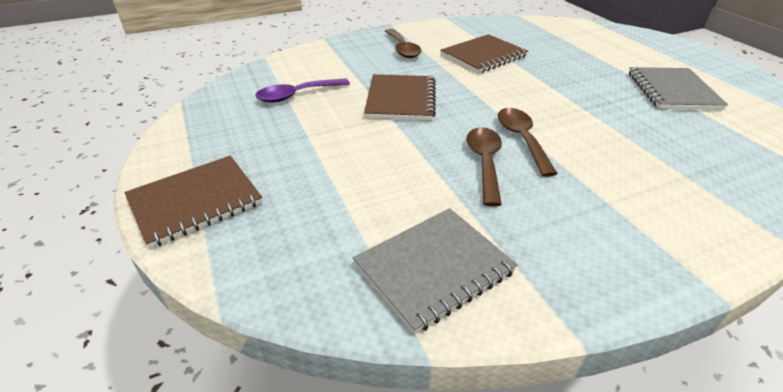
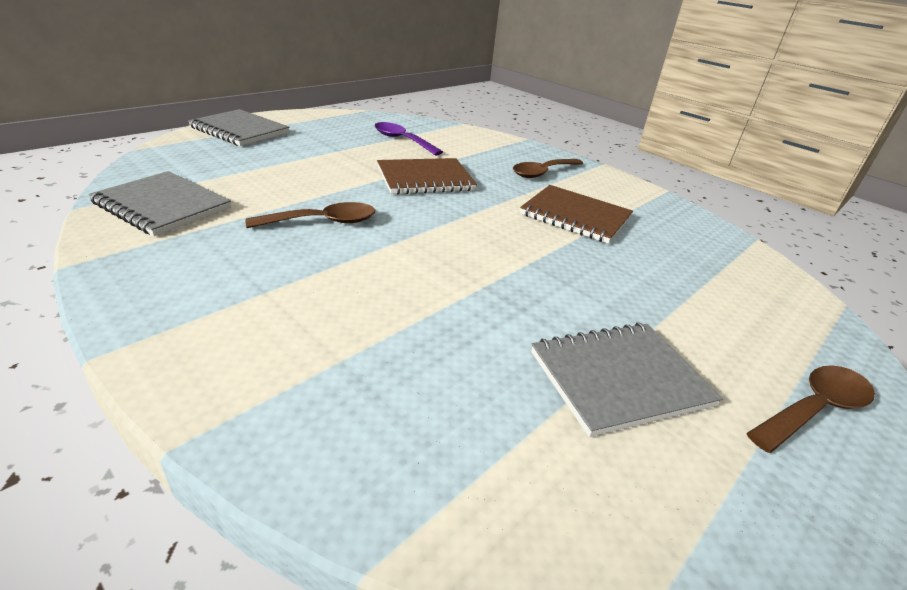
camera: 65 degrees right, 5 degrees down
(195, 202) = (240, 130): brown notebook -> grey notebook
(522, 139) = (379, 241): brown spoon -> brown spoon (814, 409)

